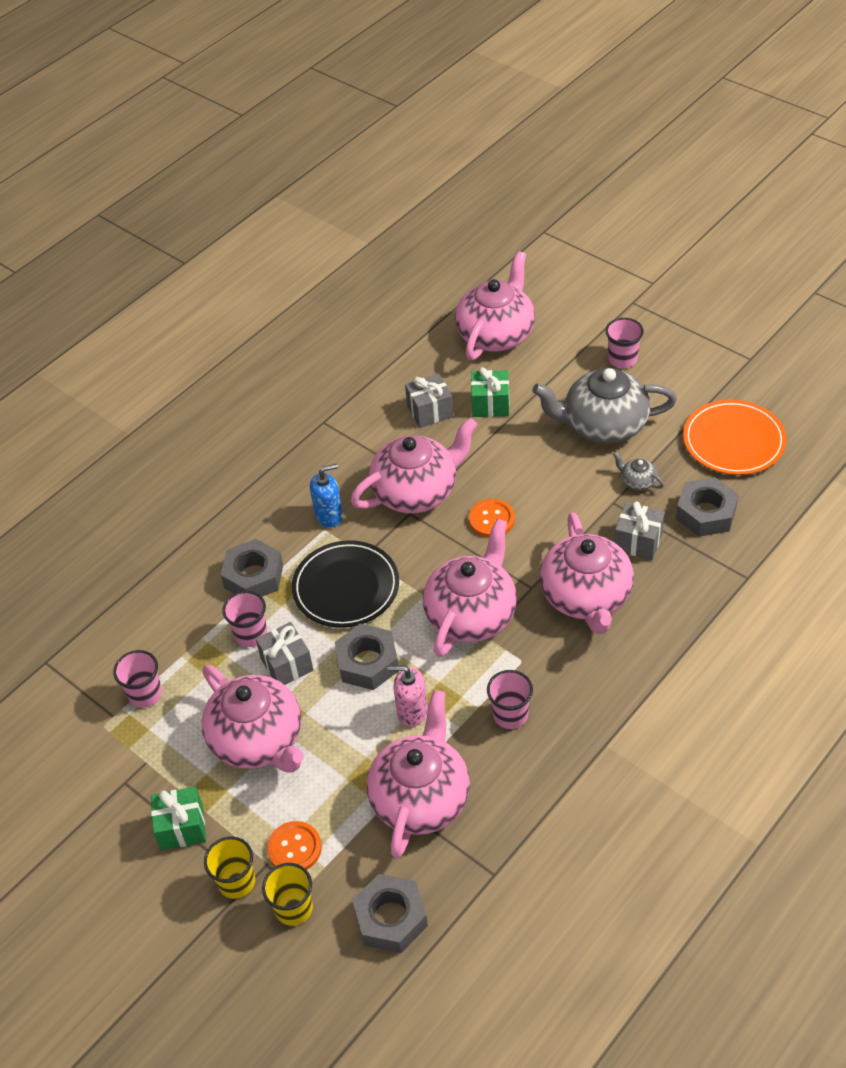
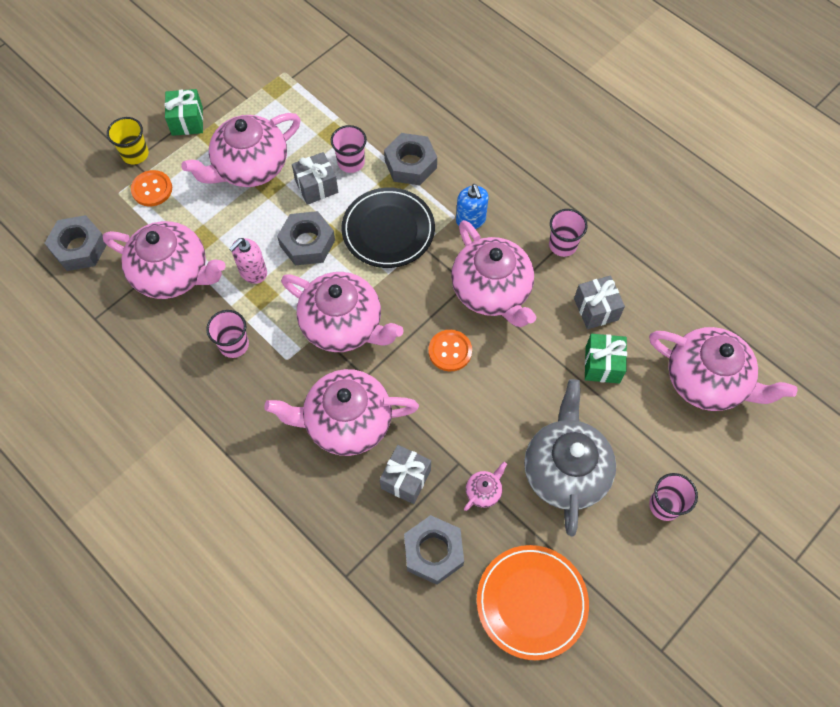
camera: 90 degrees right, 15 degrees up
(145, 694) = (307, 95): pink cup -> pink cup (562, 245)
(294, 908) = (105, 188): yellow cup -> none
(412, 711) = (253, 272): pink soap dispenser -> pink soap dispenser turned 150 degrees counterclockwise
(637, 481) = (484, 491): grey teapot -> pink teapot

